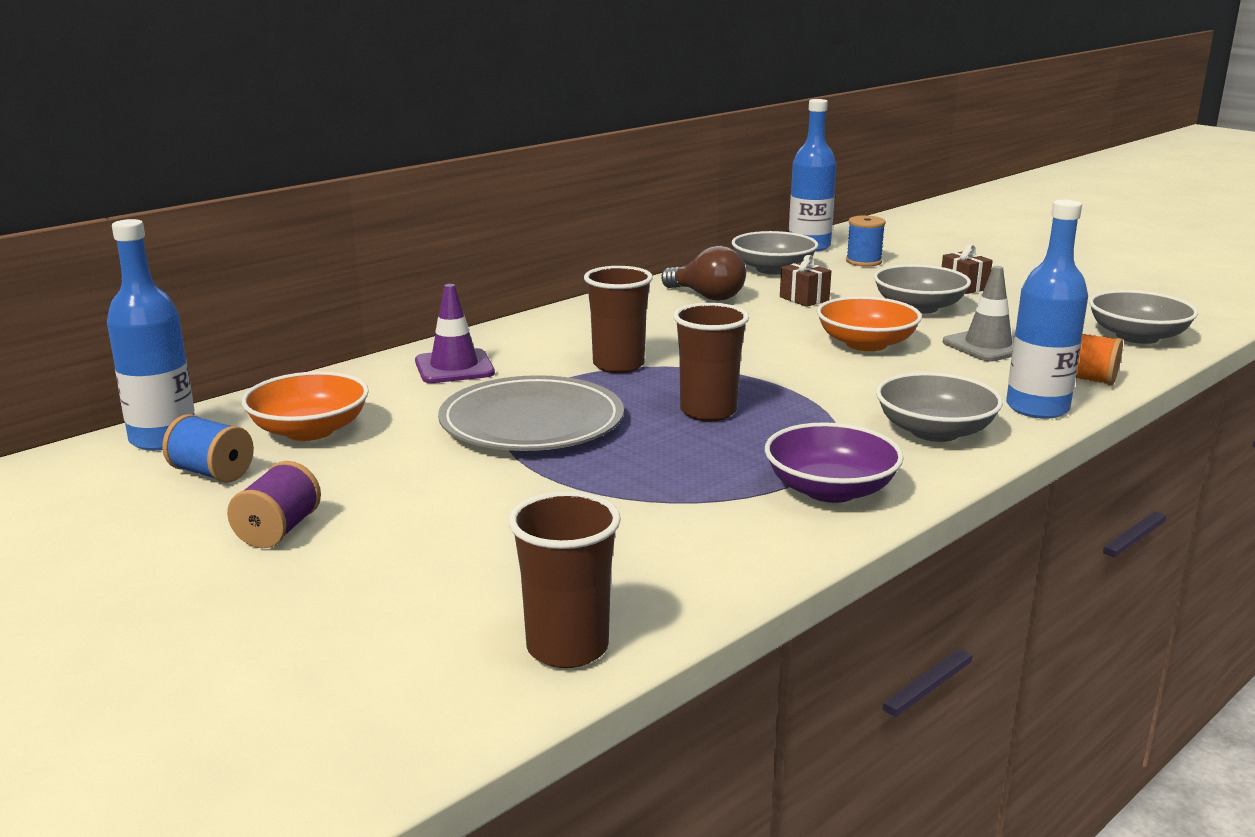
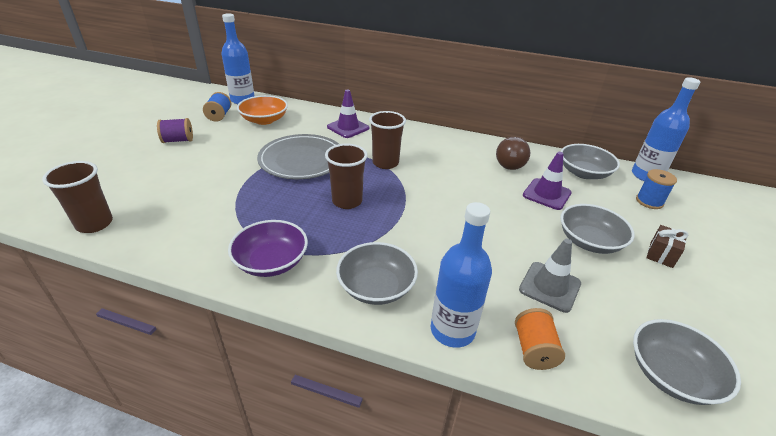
camera: 60 degrees right, 15 degrees up
(804, 299) = (546, 194): brown gift -> purple traffic cone
(866, 344) = (496, 232): orange bowl -> none

